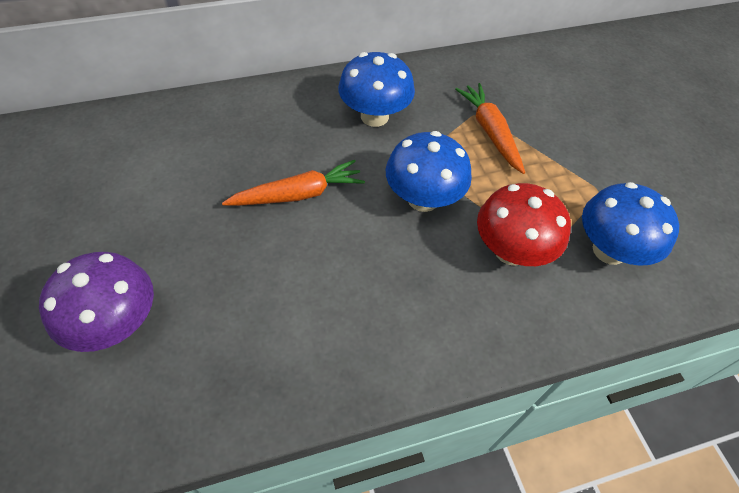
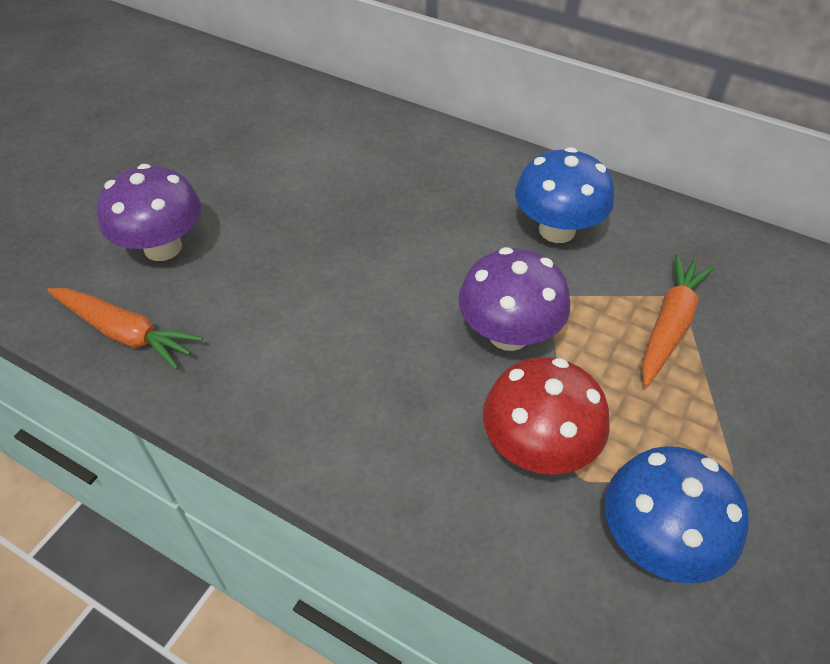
camera: 50 degrees right, 5 degrees down
(298, 194) = (399, 249): orange carrot -> orange carrot (125, 333)
(423, 199) = (508, 334): blue mushroom -> purple mushroom

